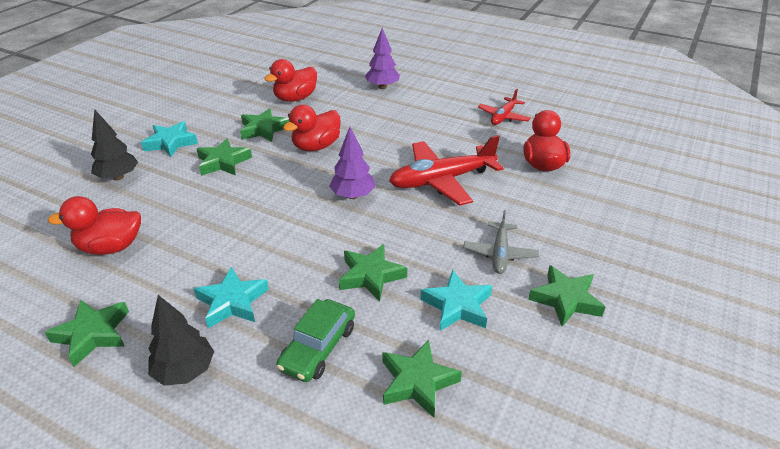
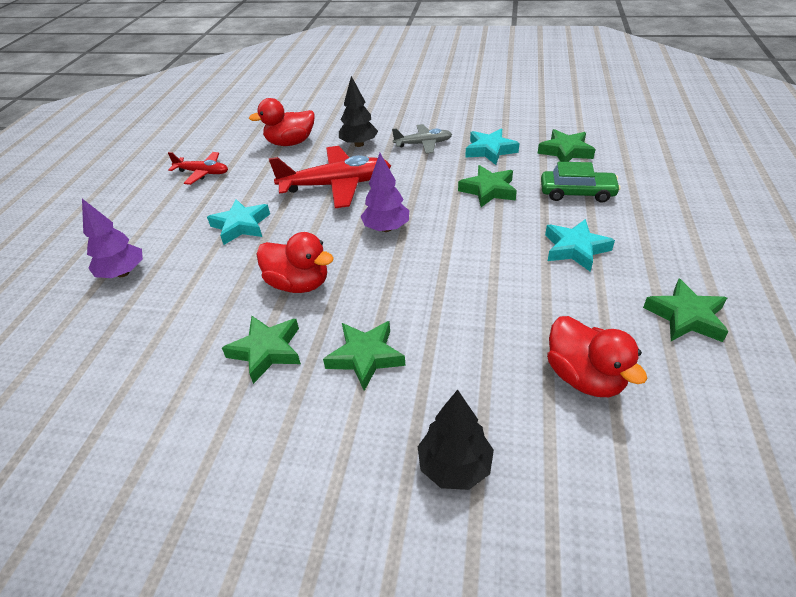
camera: 105 degrees left, 5 degrees up
(171, 143) = (335, 451): turquoise star -> turquoise star (241, 225)
(185, 371) = (657, 244): black tree -> black tree (359, 144)
(295, 98) = (161, 352): red duck -> none
(441, 180) = (336, 185): red plane -> red plane turned 60 degrees counterclockwise
(565, 300) = (453, 117): green star -> none

